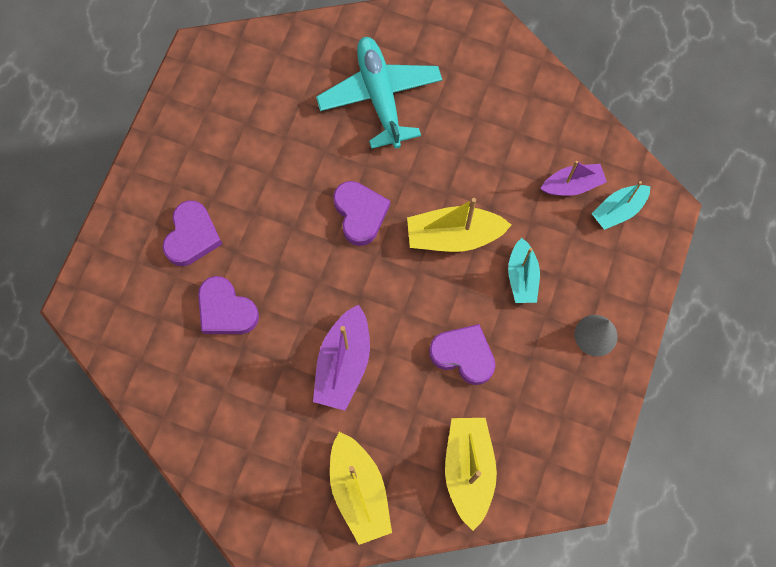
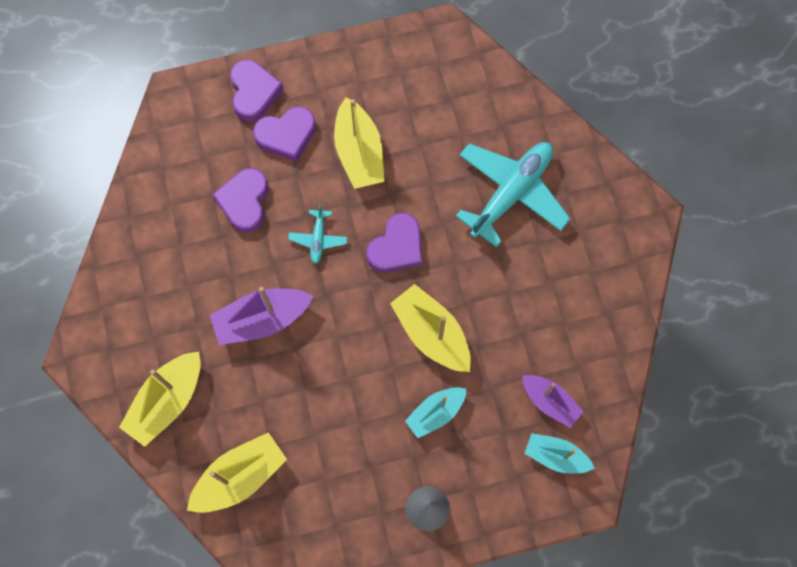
camera: 55 degrees right, 0 degrees up
(254, 189) = (359, 153): none -> yellow boat
(305, 271) = (318, 239): none -> turquoise plane
(463, 355) = (334, 409): purple heart -> purple heart (254, 92)

